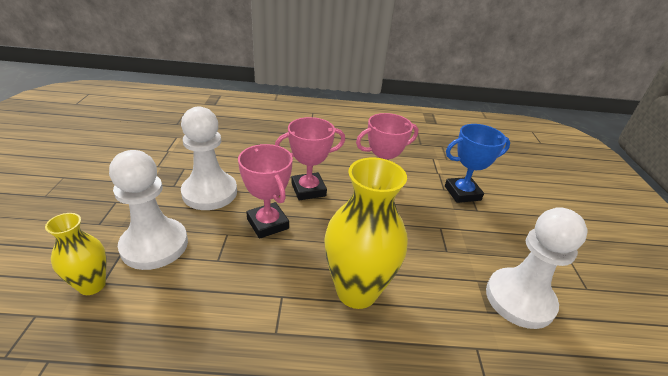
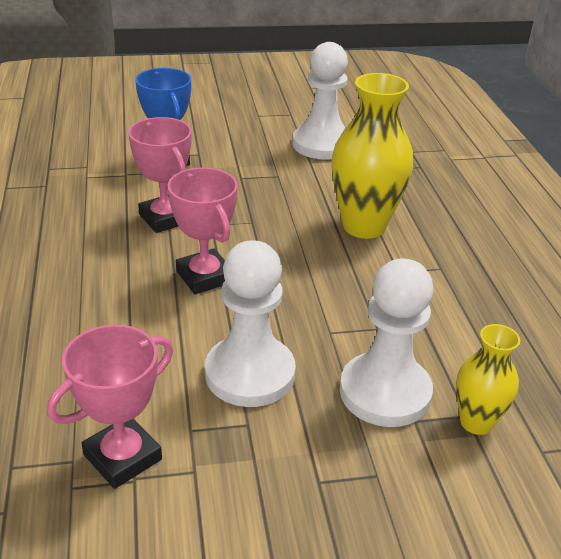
camera: 100 degrees left, 0 degrees up
(267, 224) = (294, 301): pink trophy -> pink trophy (123, 457)

